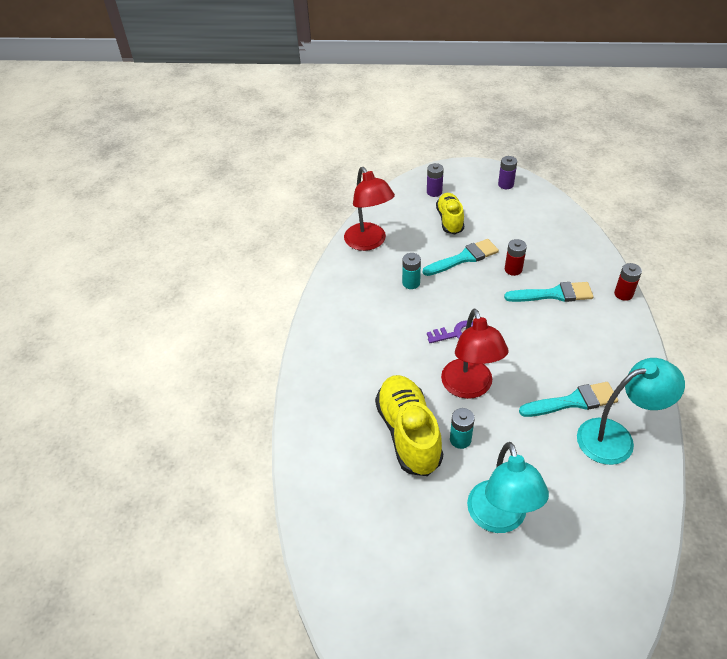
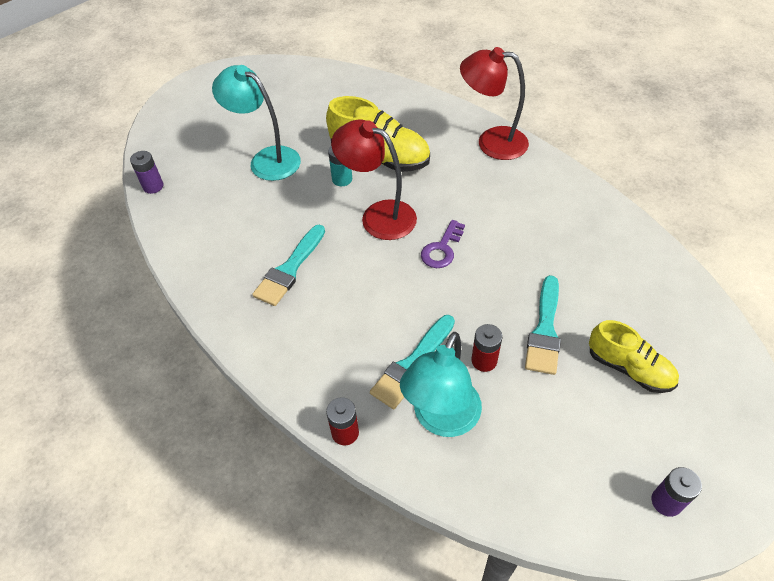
camera: 130 degrees right, 5 degrees up
(369, 242) = (645, 266): red lamp -> red lamp (491, 142)
(411, 283) = (545, 260): turquoise battery -> none
(434, 192) = (709, 397): purple battery -> purple battery (153, 186)
(616, 438) = (231, 267): turquoise lamp -> turquoise lamp (441, 419)

